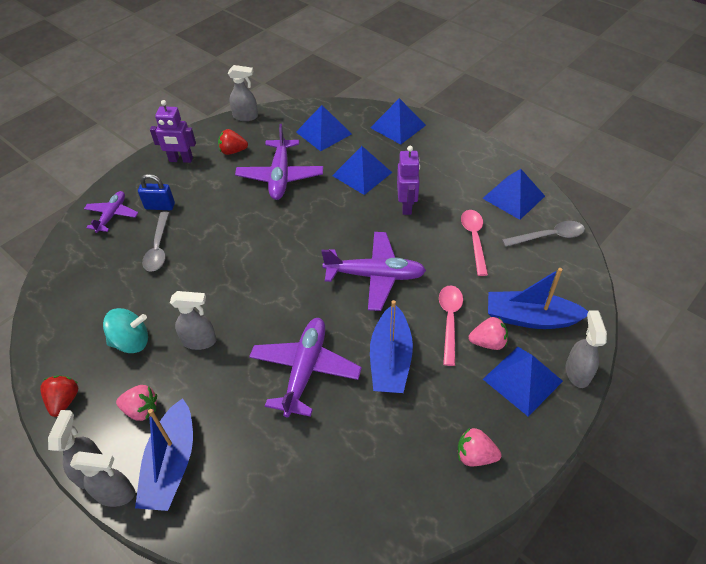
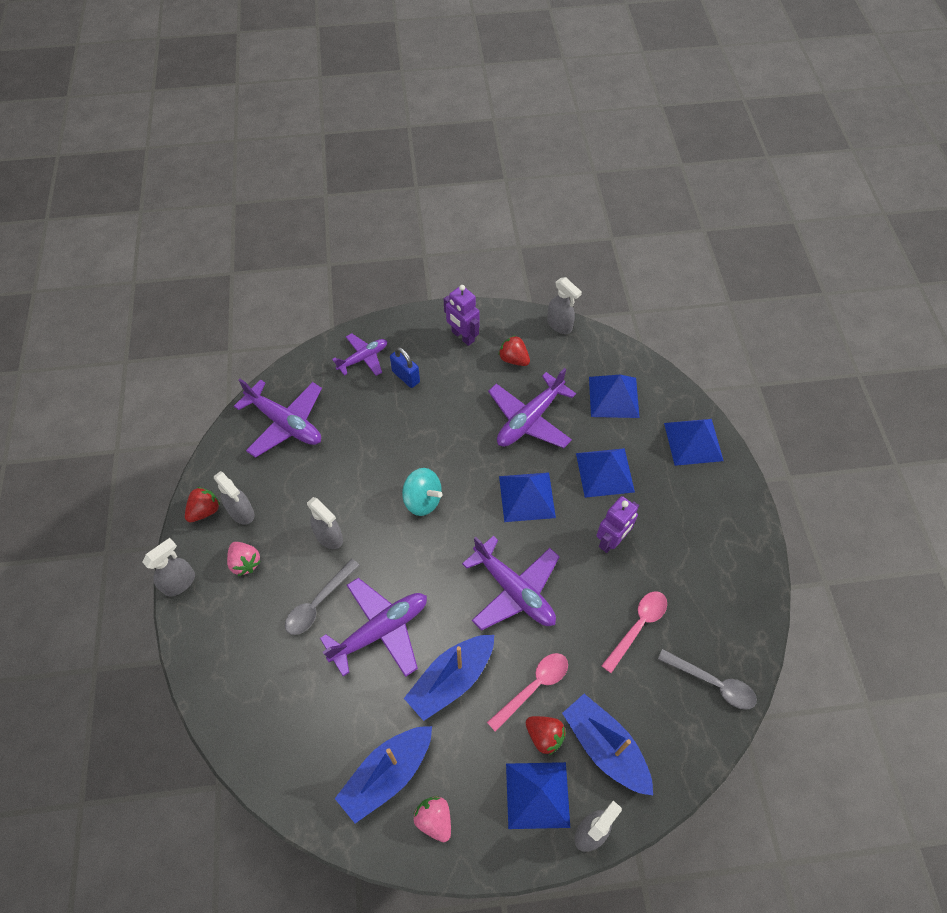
camera: 40 degrees right, 10 degrees up
(83, 294) = (285, 423): none -> purple plane
(116, 494) = (180, 616): grey spray bottle -> grey spray bottle (241, 512)
(131, 342) = (284, 496): turquoise spinning top -> turquoise spinning top (422, 500)
(158, 248) = (371, 420): grey spoon -> grey spoon (318, 603)
(172, 464) = (229, 625): blue boat -> blue boat (387, 774)
(488, 342) = (544, 736): pink strawberry -> red strawberry
(513, 197) = (725, 612): blue pyramid -> blue pyramid (527, 496)

